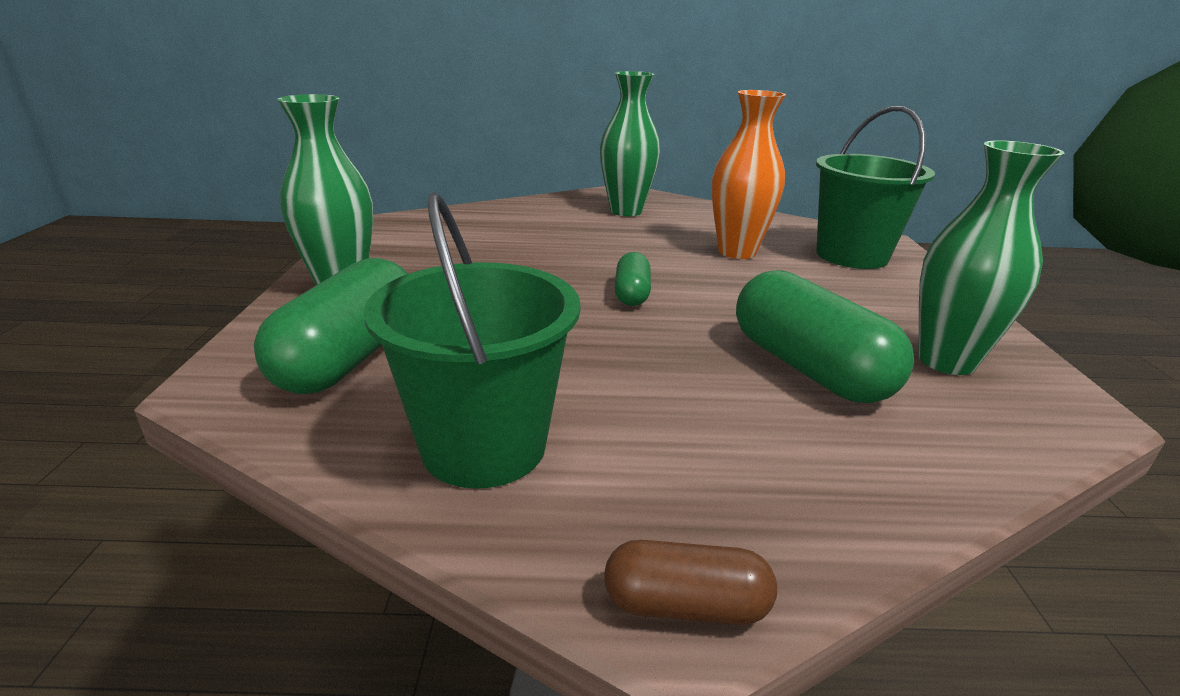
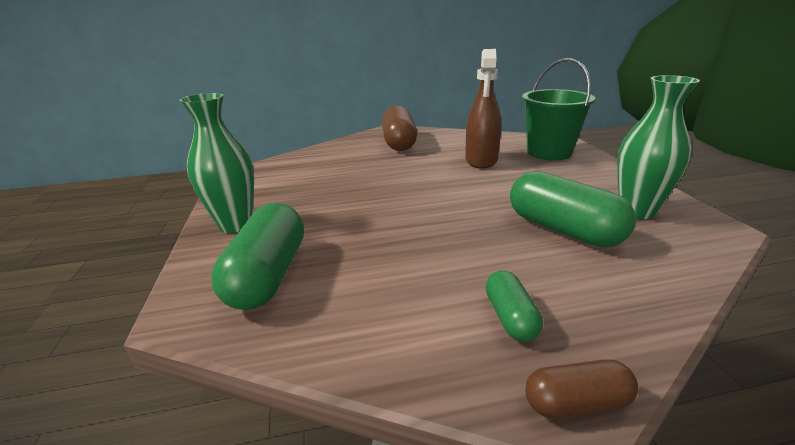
camera: 10 degrees left, 0 degrees up
(484, 446) = (393, 321): green bucket -> none
(626, 211) = (399, 142): green vase -> brown capsule
(632, 294) = (432, 198): green capsule -> green capsule (510, 317)
(737, 252) = (481, 160): orange vase -> brown spray bottle

